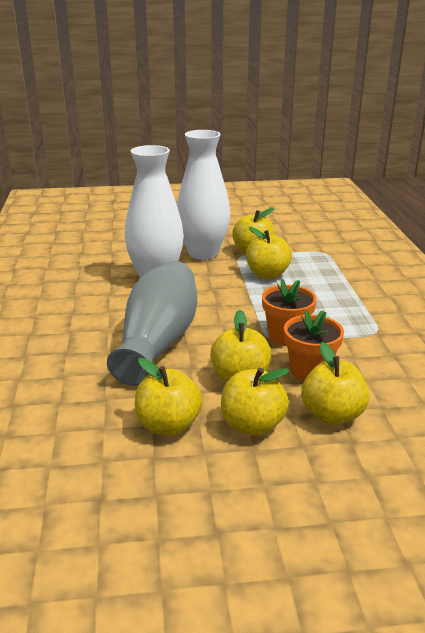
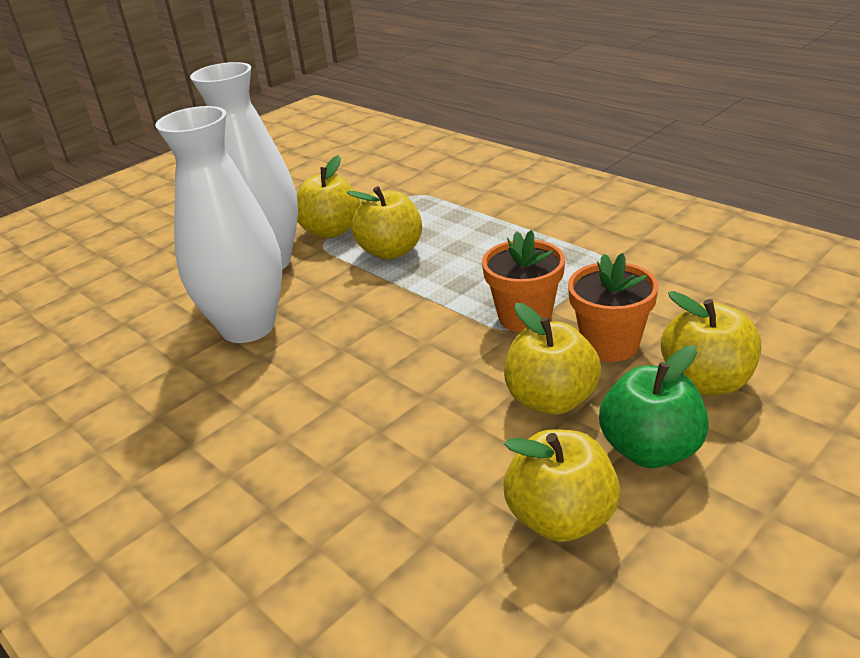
camera: 35 degrees left, 5 degrees up
(158, 342) = (381, 413): grey vase -> none
(252, 425) = (650, 450): yellow apple -> green apple

